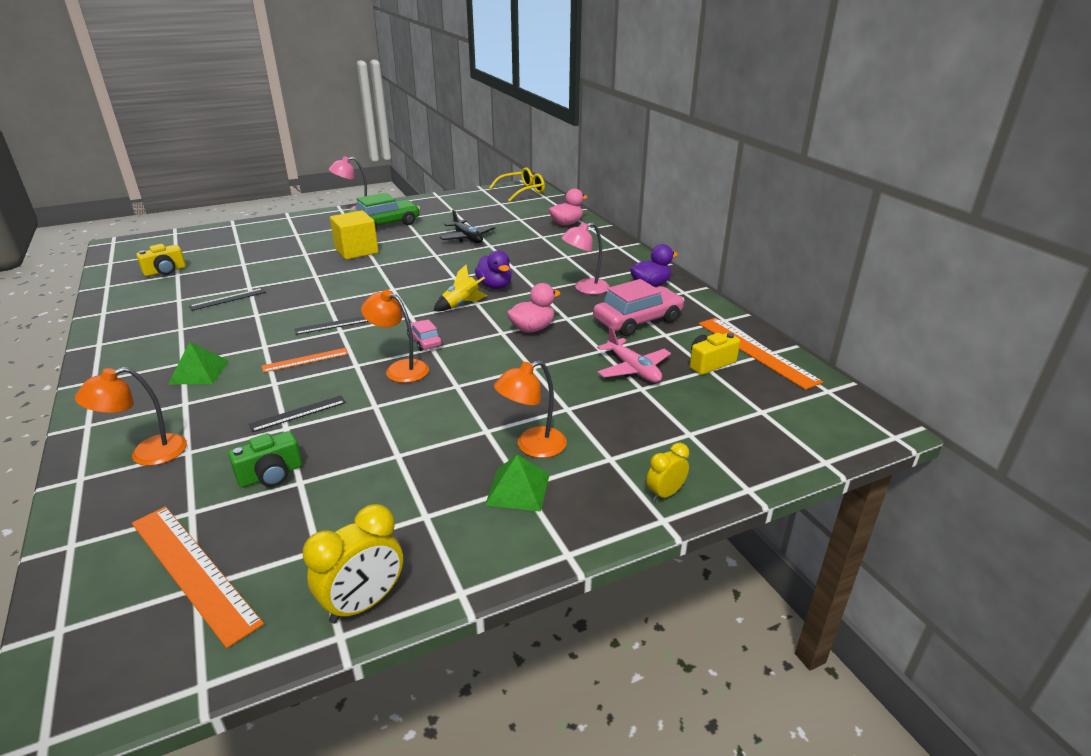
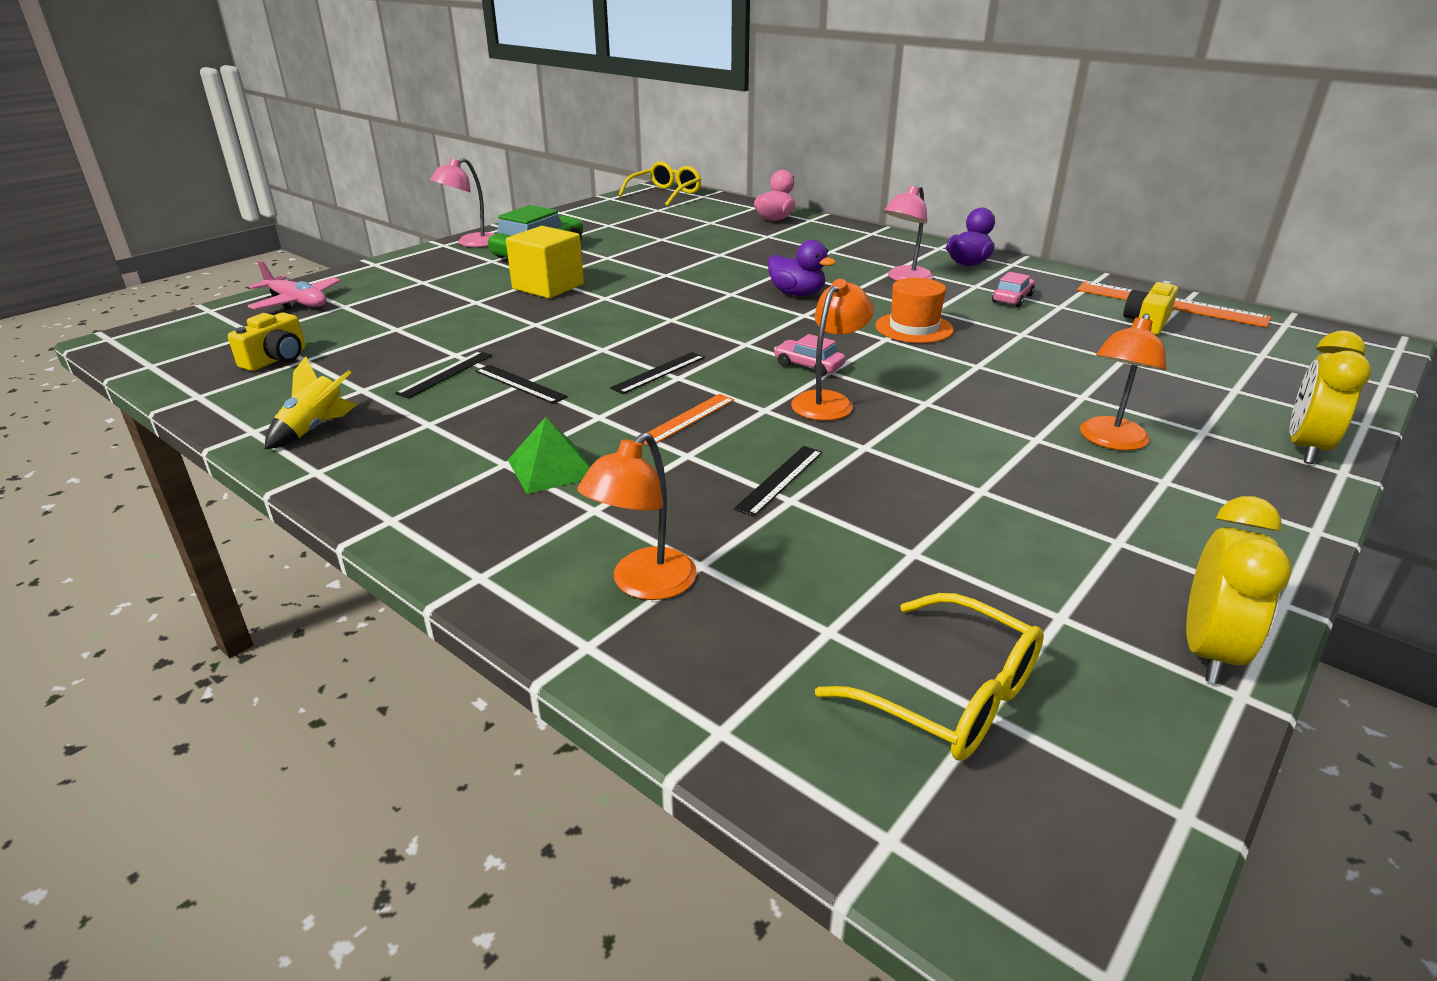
camera: 25 degrees left, 0 degrees up
(192, 571) = (950, 696): orange ruler -> yellow glasses
(254, 314) = (520, 384): none -> black ruler
(271, 475) = (863, 556): green camera -> none
(400, 369) = (828, 401): orange lamp -> orange lamp turned 120 degrees clockwise
(461, 305) = (788, 320): yellow rocket -> yellow rocket (315, 428)
(467, 238) = (677, 250): black plane -> none
(518, 489) = (1167, 485): green pyramid -> none
(532, 328) = (914, 328): pink duck -> orange hat
(633, 369) = (1084, 344): pink plane -> pink plane (297, 302)
(637, 320) = (1012, 298): pink car -> pink car, size x0.51
(665, 494) = (1305, 448): yellow clock -> yellow clock, size x1.64

